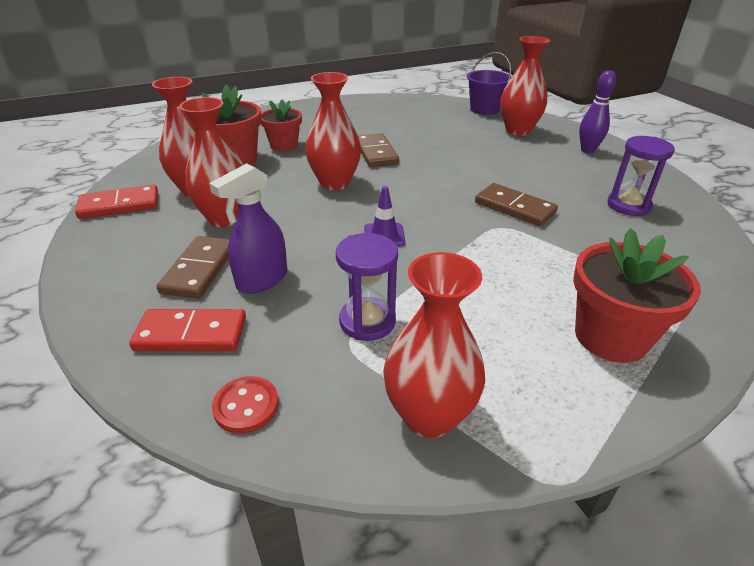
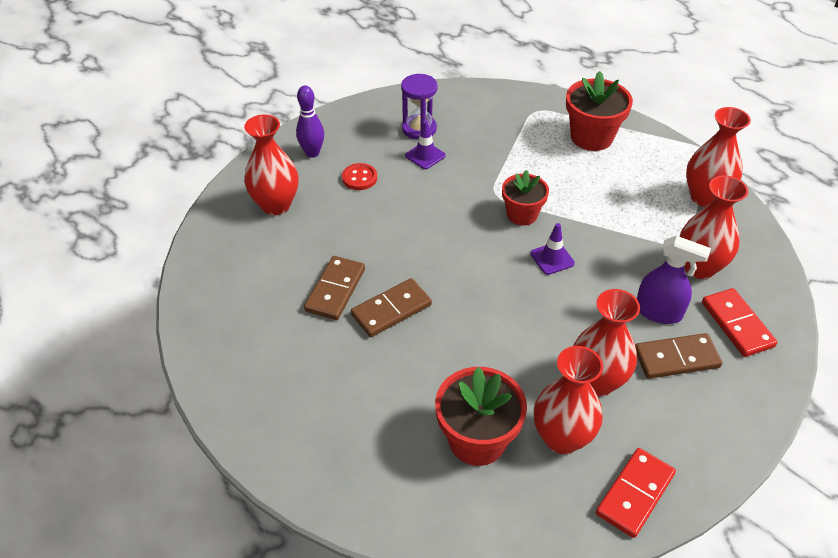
camera: 110 degrees left, 10 degrees up
(119, 205) = (635, 494): red domino -> red domino turned 75 degrees clockwise
(246, 406) = (760, 270): red button -> red button (359, 178)
(284, 145) = (410, 408): red flower pot -> red flower pot (522, 214)
(335, 183) = (480, 322): red vase -> red vase (699, 267)
(367, 321) = (656, 240): purple hourglass -> none
(484, 109) = (212, 241): purple bucket -> none
(514, 208) = (459, 189): brown domino -> brown domino (335, 290)
(577, 200) = (425, 156): none -> purple traffic cone

